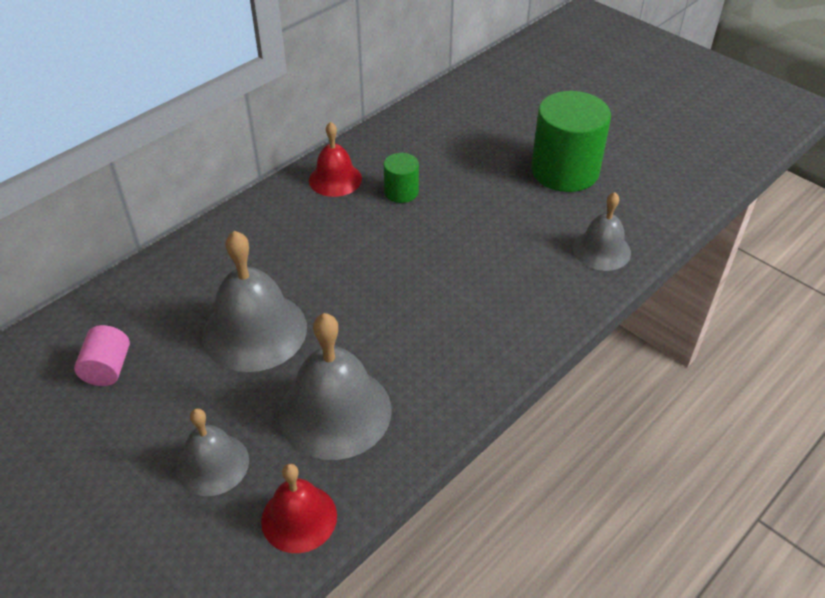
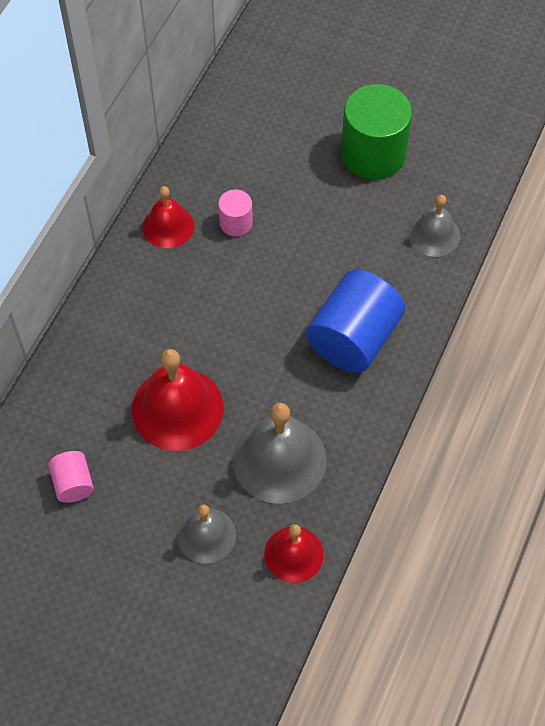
camera: 20 degrees left, 15 degrees up
(255, 331) = (177, 408): grey bell -> red bell
(401, 192) = (236, 223): green cylinder -> pink cylinder
(474, 319) = (353, 338): none -> blue cylinder

